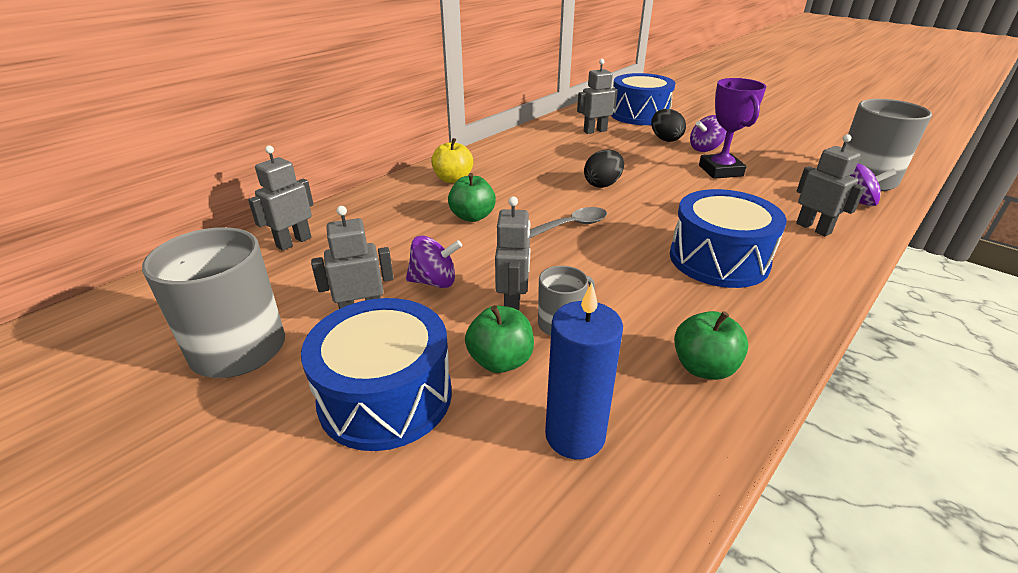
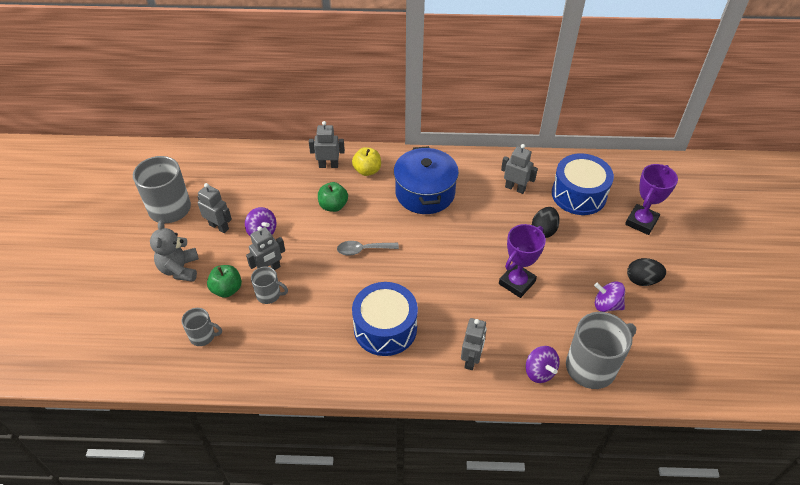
camera: 50 degrees right, 15 degrees up
(294, 242) = (248, 163): grey robot -> grey robot (328, 165)
(385, 396) = (180, 269): blue drum -> grey teddy bear
(537, 165) = (425, 193): none -> blue pot
(571, 225) = (363, 250): grey spoon -> grey spoon turned 150 degrees clockwise
(575, 435) = (203, 336): blue candle -> grey mug
(602, 184) = (430, 236): black egg -> black egg (642, 280)
(701, 108) = (641, 222): none -> purple trophy
(703, 367) = (279, 359): green apple -> none
(705, 149) = (550, 259): purple spinning top -> purple spinning top (606, 305)

